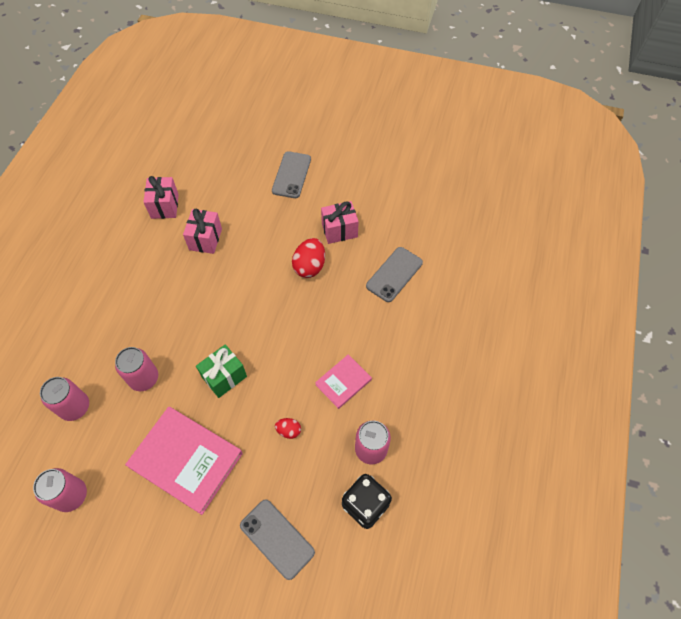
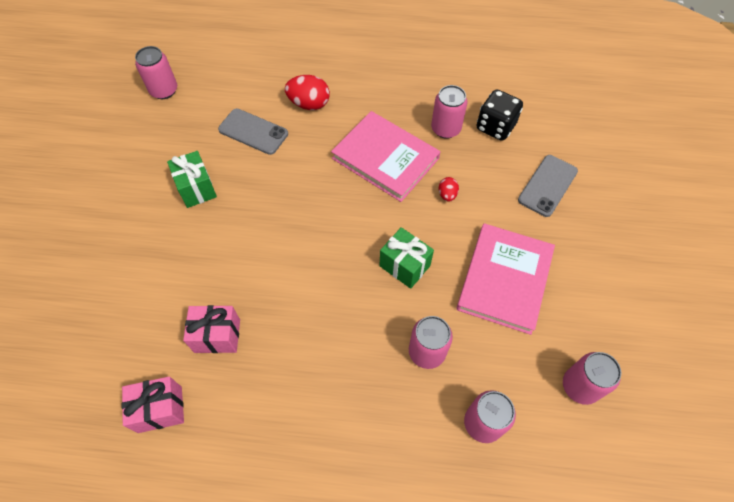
camera: 100 degrees left, 0 degrees up
(291, 175) = (107, 254): grey phone -> none
(309, 266) = (250, 210): red egg -> red egg (309, 104)
(339, 230) = (196, 188): pink gift -> green gift
(343, 382) = (385, 158): pink book -> pink book, size x1.87
(453, 209) = (164, 90): none -> pink can

